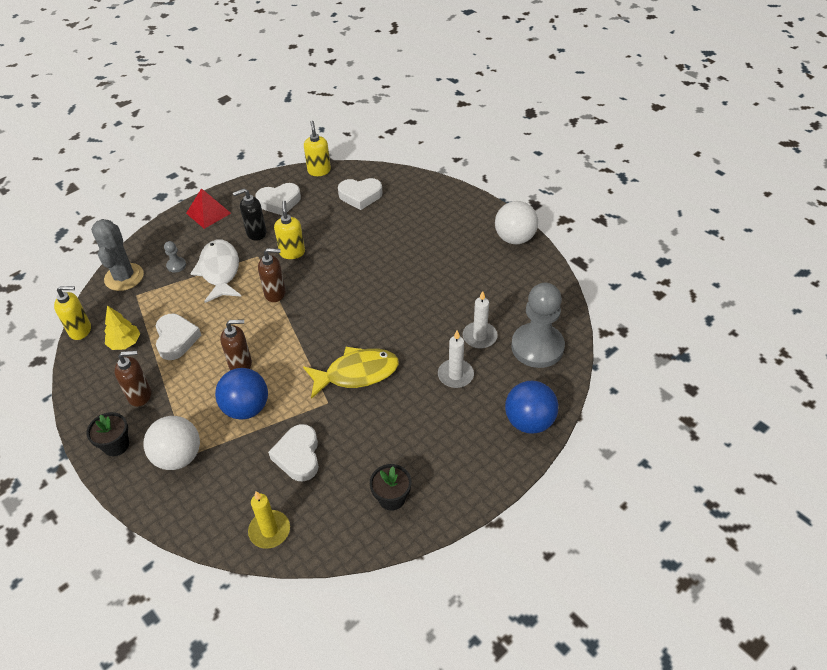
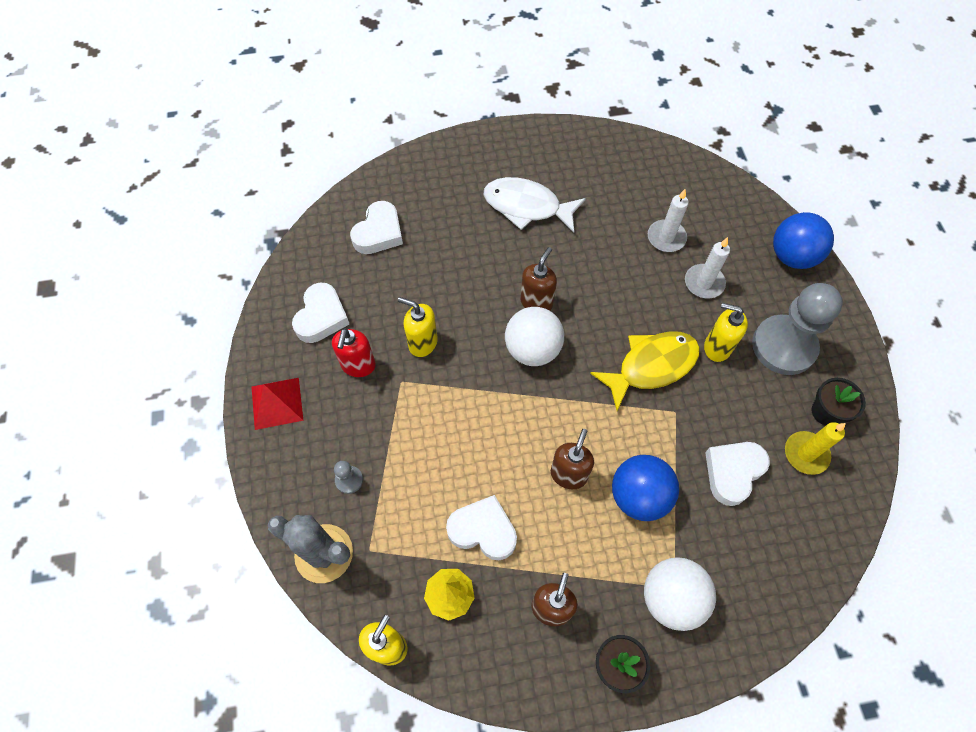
camera: 60 degrees left, 15 degrees up
(220, 271) = (397, 434): white fish -> white fish (527, 206)
(256, 233) = (358, 366): black soap dispenser -> red soap dispenser
(269, 530) = (815, 542): yellow candle -> yellow candle (806, 454)
(275, 293) = (478, 390): brown soap dispenser -> brown soap dispenser (536, 302)
(298, 456) = (733, 472): white heart -> white heart turned 105 degrees clockwise
(319, 171) = (298, 251): yellow soap dispenser -> yellow soap dispenser (716, 347)
(357, 373) = (651, 366): yellow fish -> yellow fish turned 45 degrees clockwise
(514, 238) = (552, 139): white ball -> white ball (532, 349)
(537, 347) = (707, 201): grey pawn -> grey pawn (783, 346)

